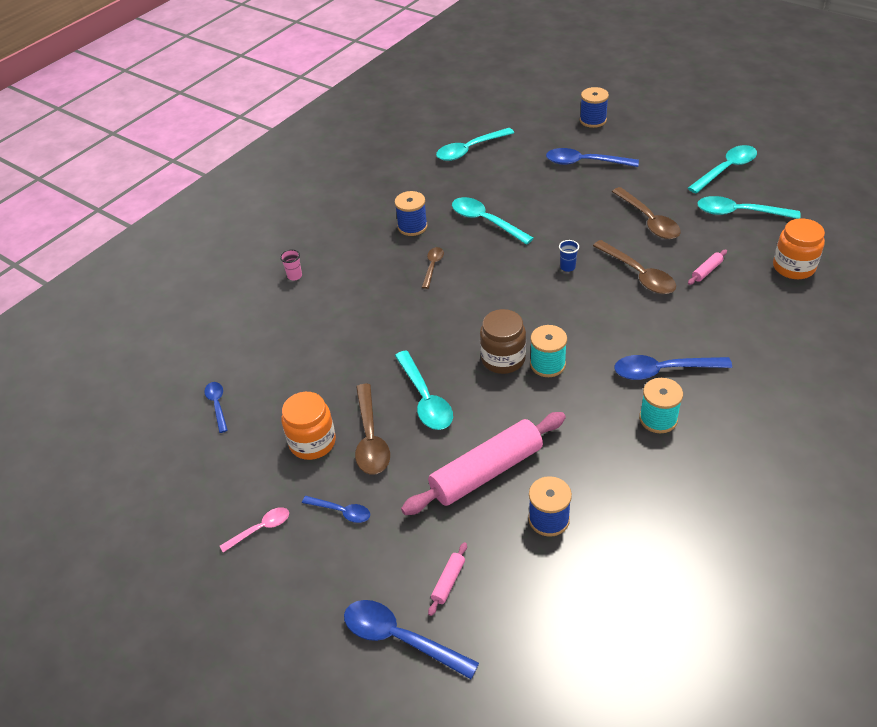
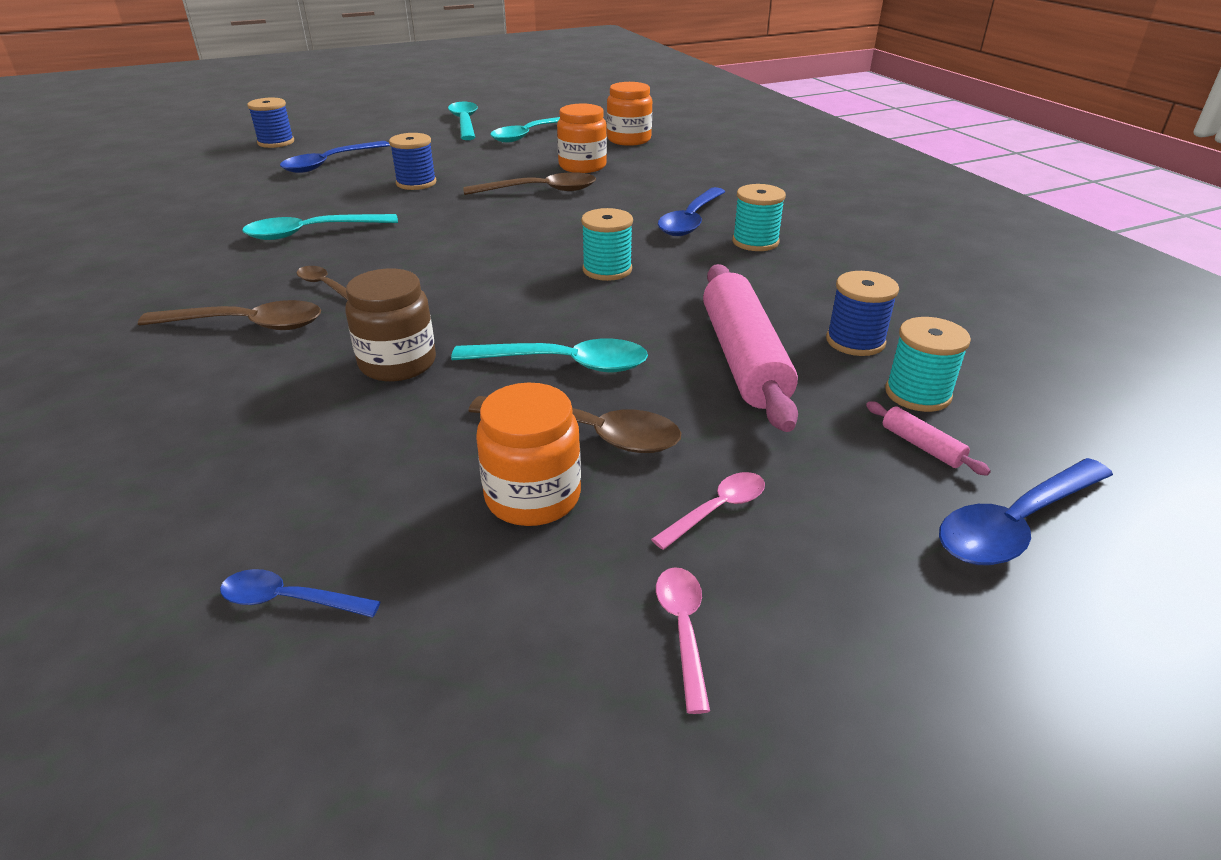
camera: 65 degrees left, 10 degrees down
(294, 276) = (122, 402): pink cup -> none
(341, 511) = (717, 510): blue spoon -> pink spoon
(412, 226) = (223, 277): blue spool -> blue spool (416, 183)
(470, 150) = (168, 205): turquoise spoon -> none
(503, 359) = (562, 291): brown jar -> brown jar (398, 363)
(505, 567) = (917, 394): none -> turquoise spool
(567, 267) = (471, 216): blue cup -> none
(648, 220) = (472, 165): brown spoon -> brown spoon (246, 325)
(706, 271) = (582, 166): pink rolling pin -> orange jar

